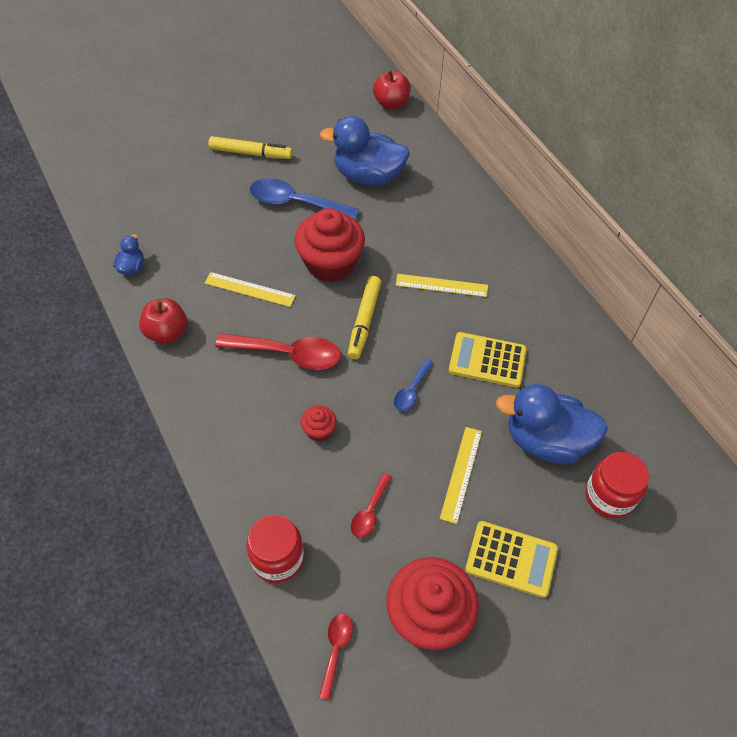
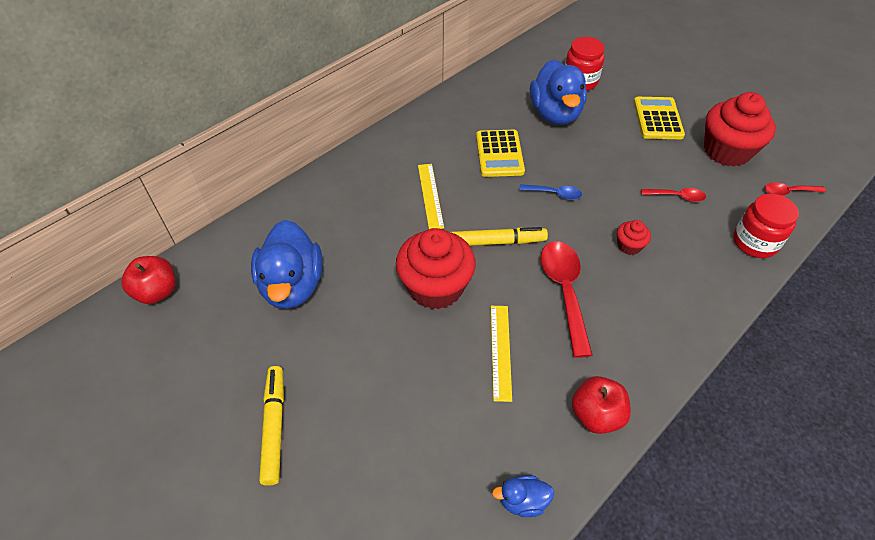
camera: 105 degrees left, 5 degrees down
(295, 203) = (355, 345): blue spoon -> none
(461, 474) = (611, 152): yellow ruler -> none

